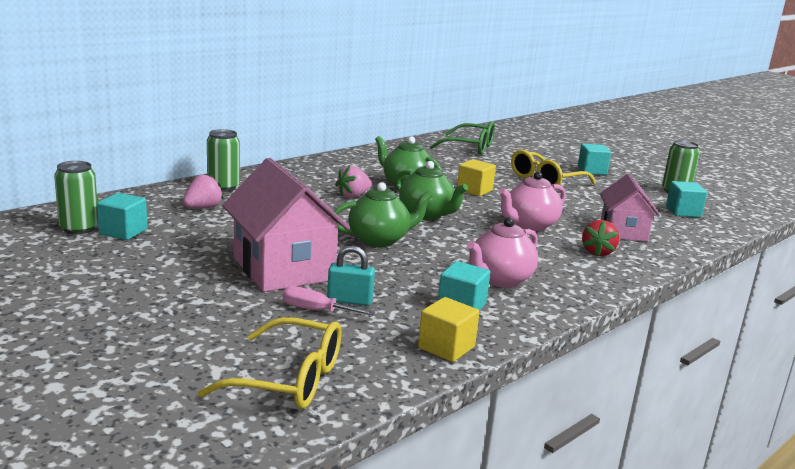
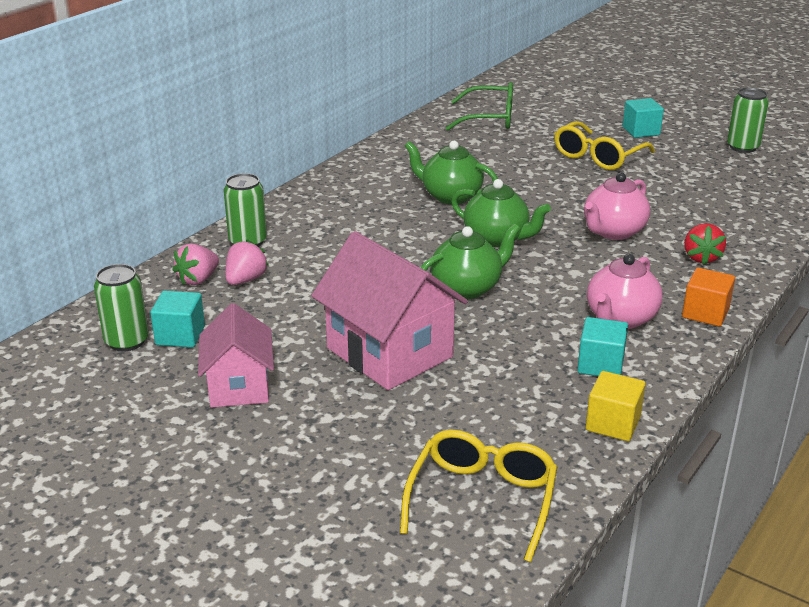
camera: 10 degrees left, 10 degrees up
(288, 379) = (482, 500): yellow glasses -> yellow glasses turned 75 degrees counterclockwise
(316, 310) = (457, 403): pink screwdriver -> none
(349, 300) = (484, 382): turquoise padlock -> none
(353, 196) = (401, 225): pink strawberry -> pink strawberry (198, 279)
(474, 190) = (529, 189): yellow cube -> none
(580, 288) = (705, 313): none -> orange cube
(623, 231) = (714, 221): pink house -> pink house (239, 386)
(683, 212) = (763, 178): turquoise cube -> none

